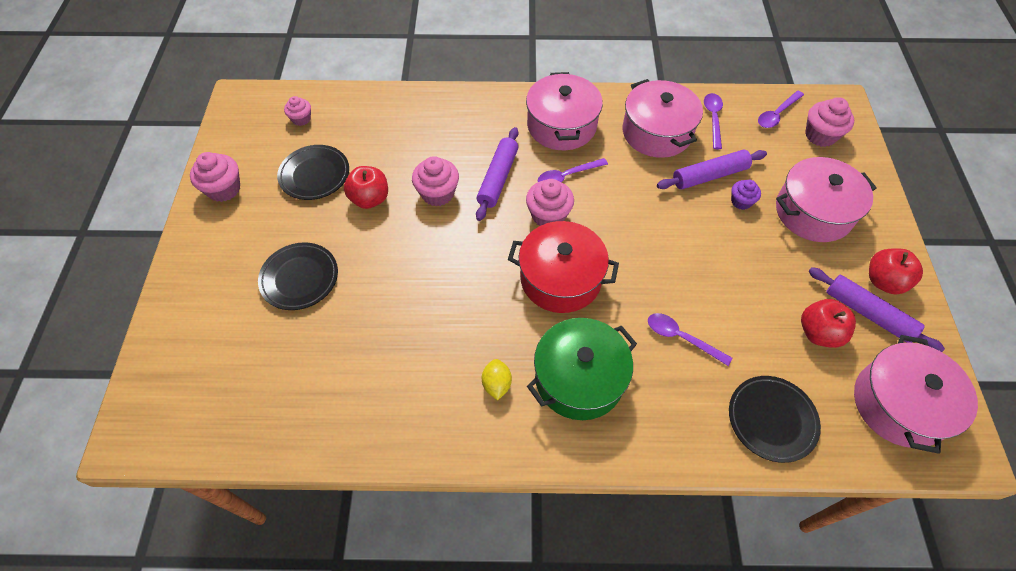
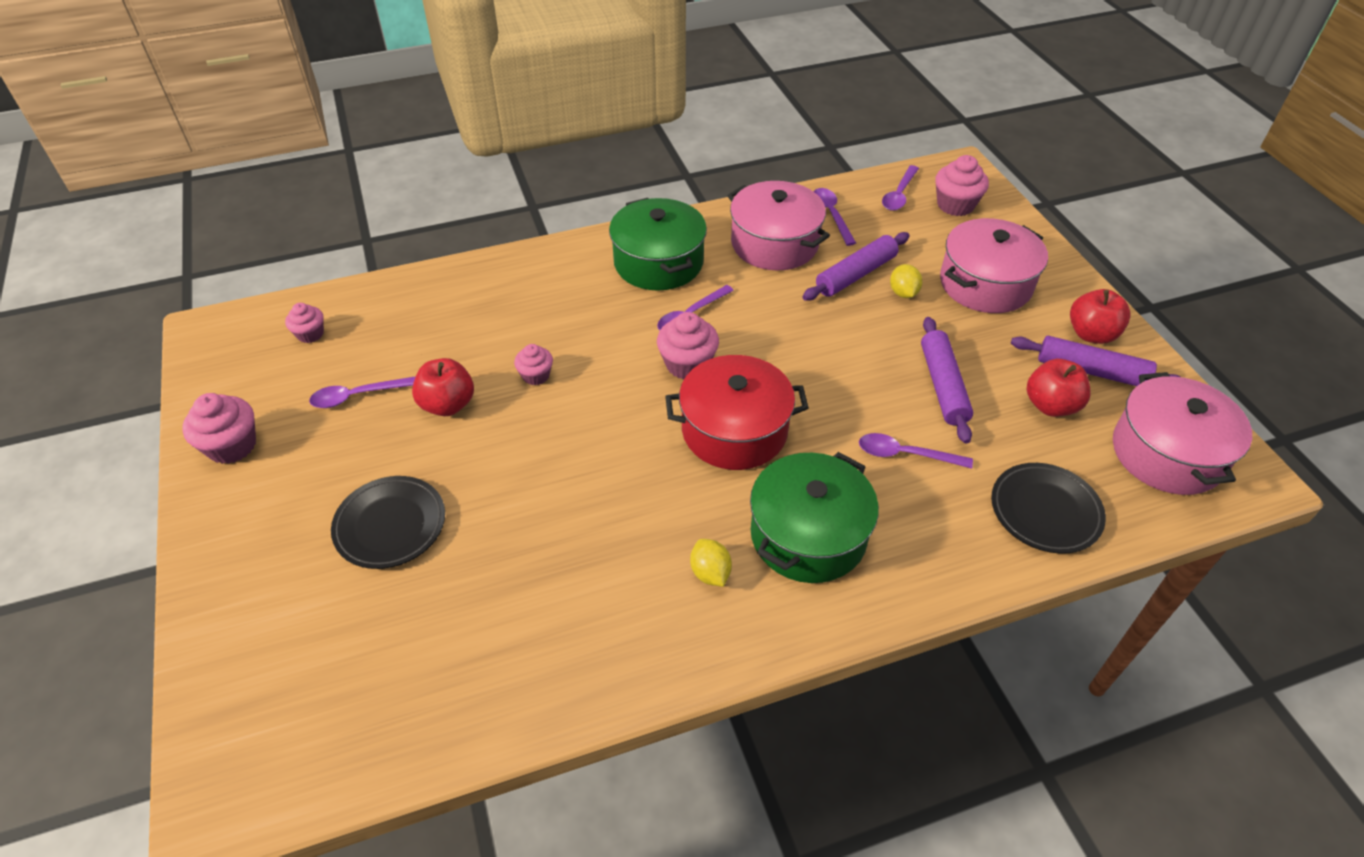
camera: 20 degrees left, 10 degrees down
(315, 175) = (358, 396): black plate -> purple spoon
(437, 193) = (536, 375): pink cupcake -> pink cupcake, size x0.62
(498, 178) = (606, 339): purple rolling pin -> purple rolling pin (943, 386)
(561, 125) = (658, 262): pink pot -> green pot
(741, 201) = (903, 293): purple cupcake -> yellow lemon

